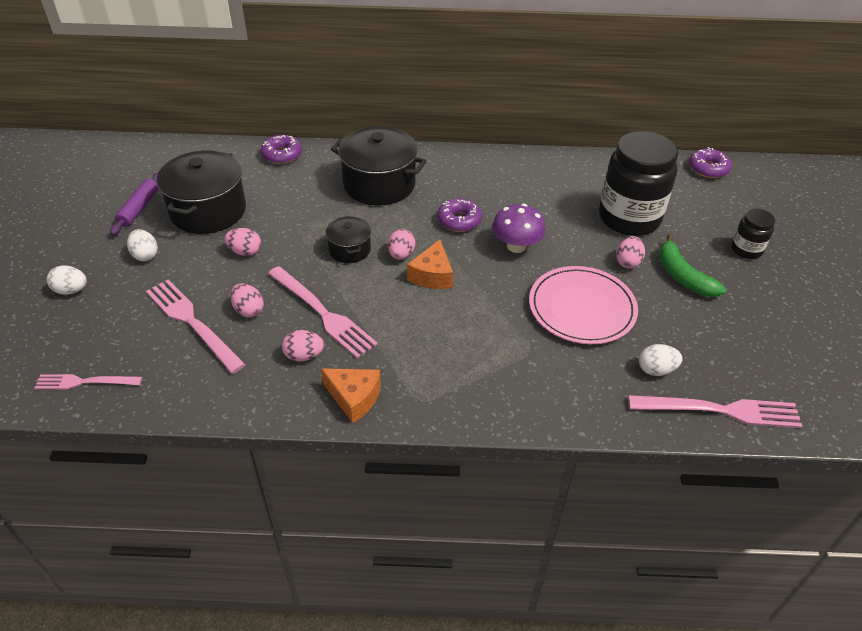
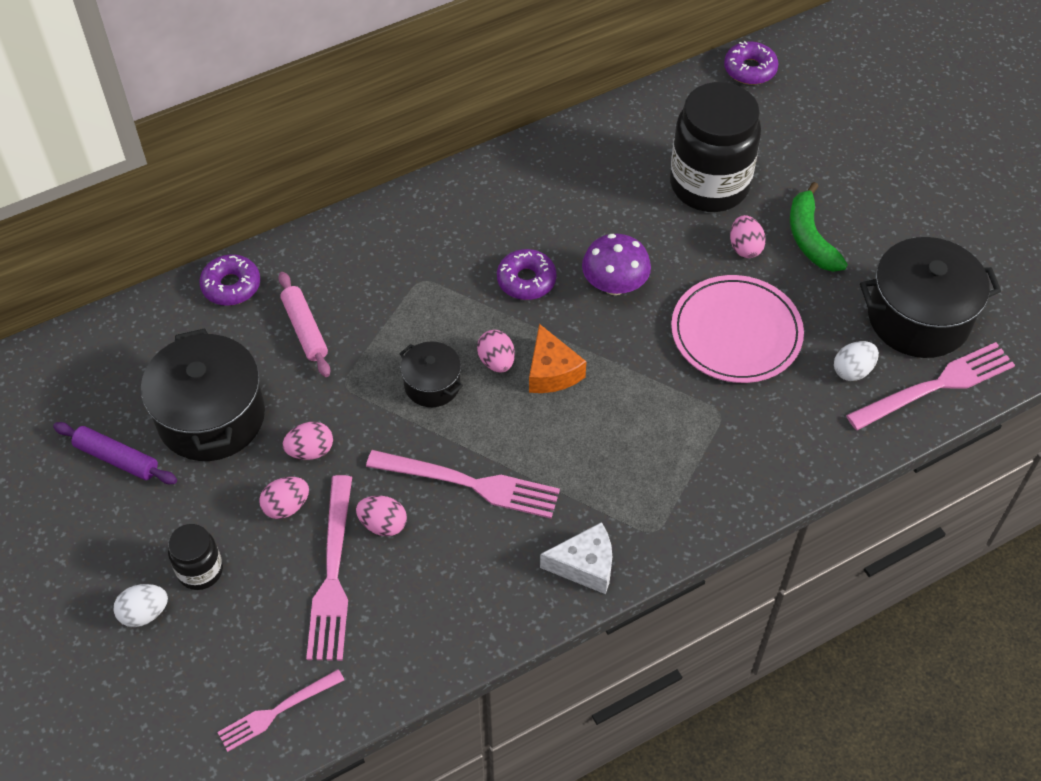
camera: 30 degrees left, 10 degrees up
(139, 208) = (117, 458): purple rolling pin -> purple rolling pin turned 45 degrees counterclockwise
(145, 255) = (190, 519): white egg -> none
(192, 322) = (332, 574): pink fork -> pink fork turned 105 degrees counterclockwise
(302, 191) = (305, 329): none -> pink rolling pin
(304, 356) = (492, 546): pink egg -> pink egg (286, 506)
(354, 398) = (585, 565): orange cheese -> white cheese
(379, 184) = (392, 273): black pot -> black pot (918, 318)
(683, 276) = (810, 238): green banana -> green banana turned 45 degrees clockwise
(746, 250) = (852, 170): black jar -> black jar (200, 570)

